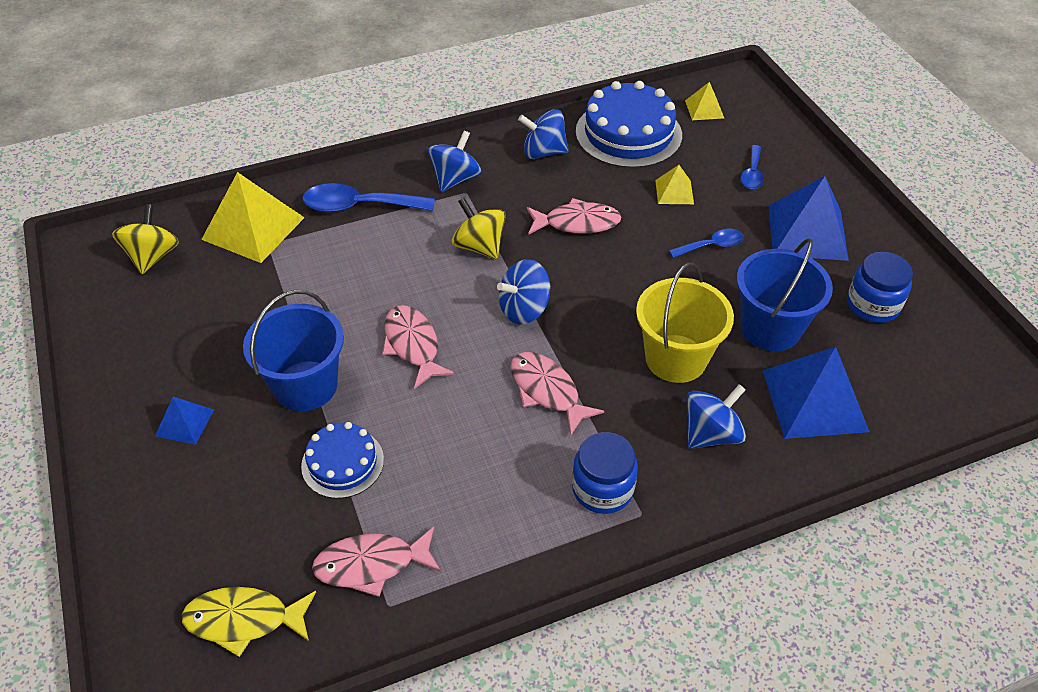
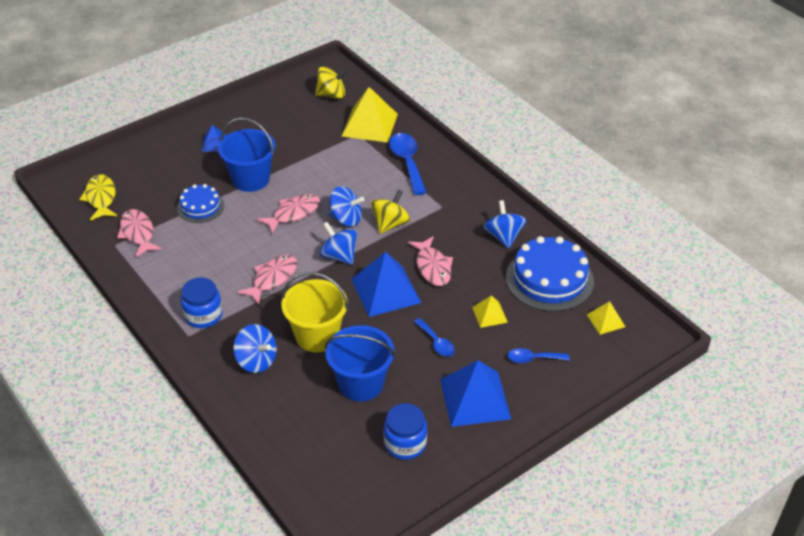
camera: 75 degrees right, 5 degrees down
(455, 179) = (453, 199): blue spinning top -> blue spinning top (346, 219)
(814, 400) = (298, 413): blue pyramid -> blue pyramid (385, 290)

